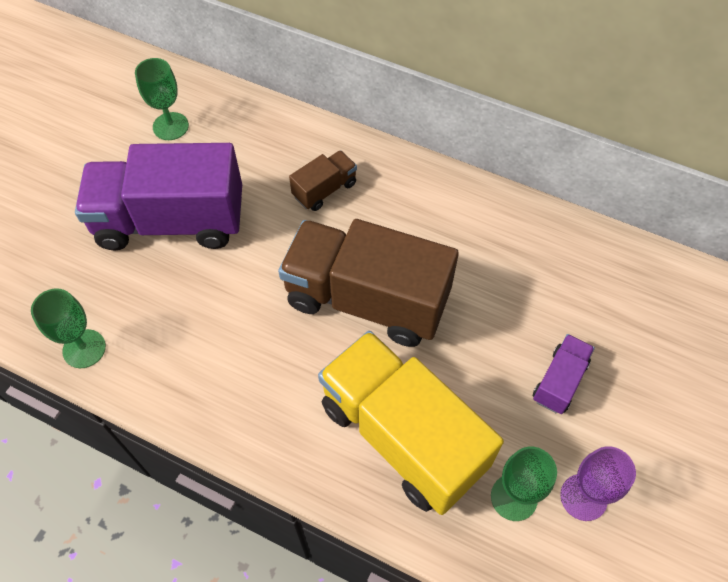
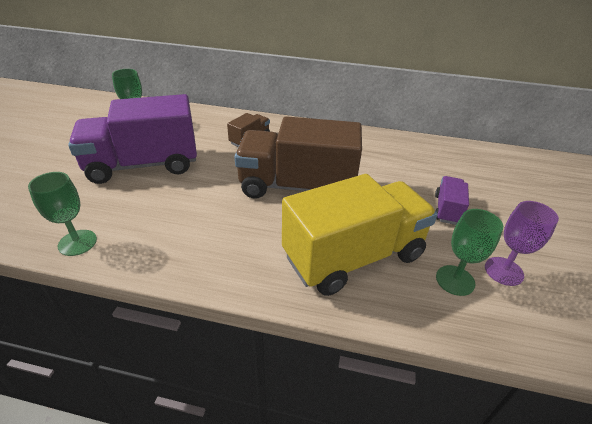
camera: 15 degrees left, 20 degrees down
(402, 435) = (353, 256): yellow truck -> yellow truck turned 120 degrees clockwise

